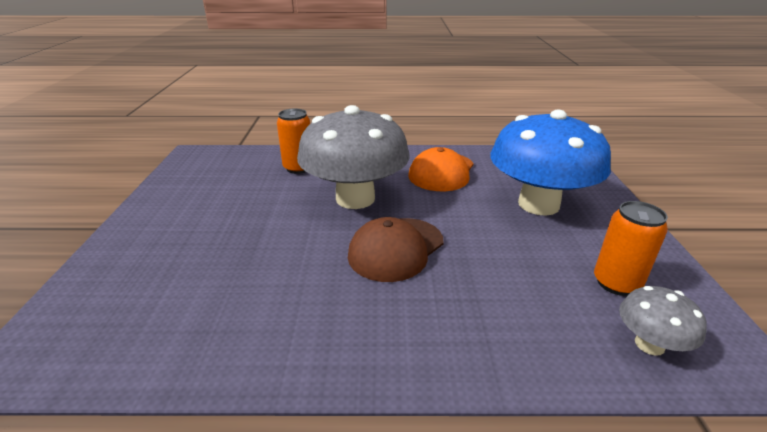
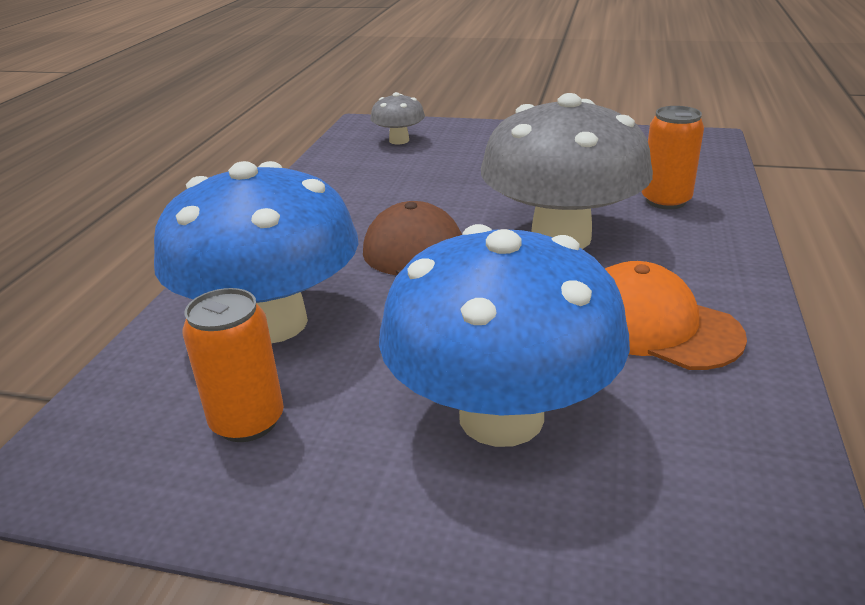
camera: 105 degrees right, 0 degrees up
(521, 304) = (272, 323): none -> blue mushroom
(649, 344) = (140, 399): grey mushroom -> grey mushroom (399, 140)

